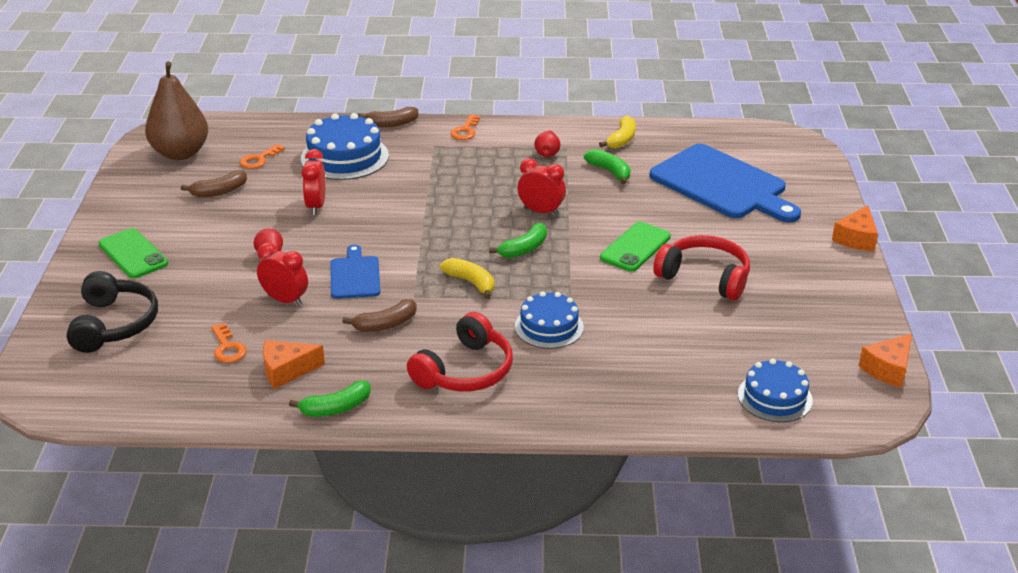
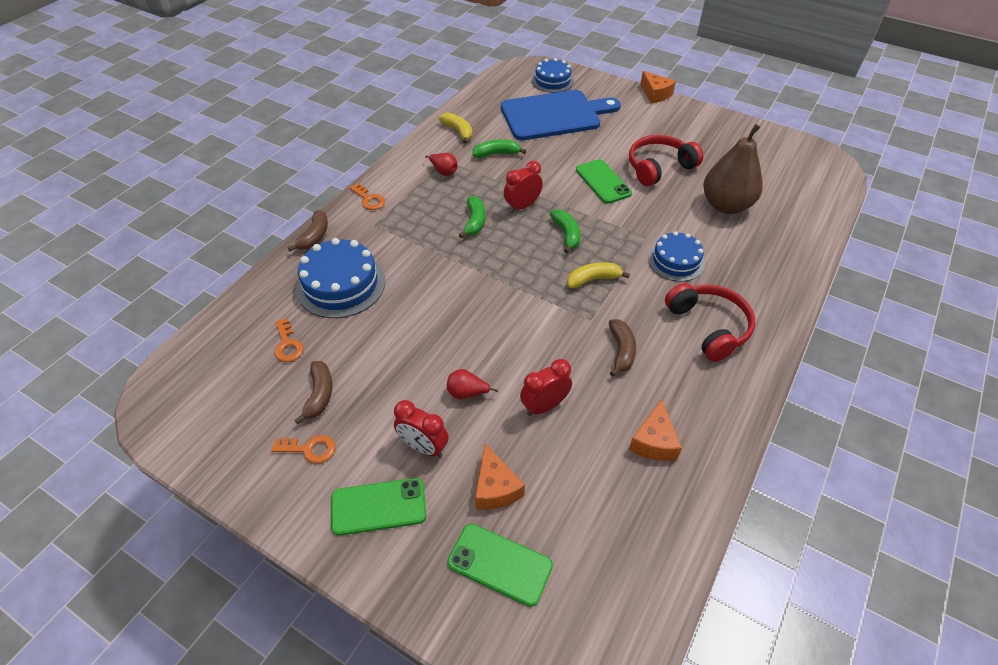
camera: 60 degrees left, 15 degrees up
(114, 324) = (500, 564): black headphones -> green phone
(180, 153) = (214, 403): brown pear -> brown pear (726, 205)
(228, 348) = (595, 475): orange key -> orange key (310, 449)
(316, 206) = (407, 332): red clock -> red clock (423, 447)
(336, 408) = (723, 425): green banana -> green banana (474, 222)
(355, 276) = (537, 345): blue cutting board -> none
(775, 397) = (804, 194): blue cake -> blue cake (552, 81)
(888, 369) = (795, 142): orange cheese -> orange cheese (495, 488)

